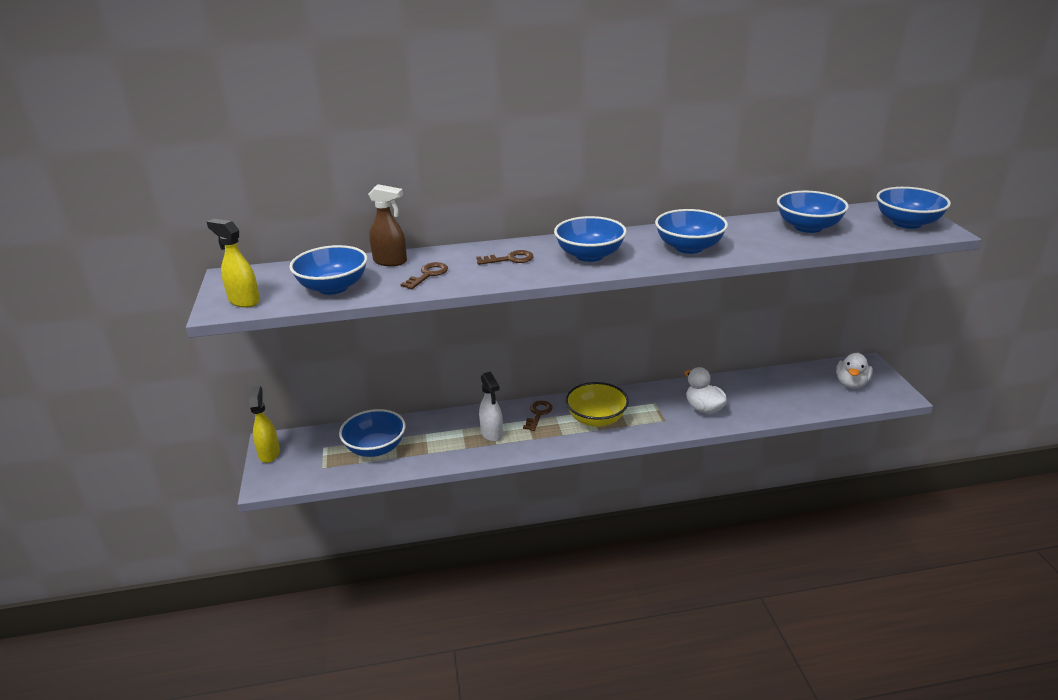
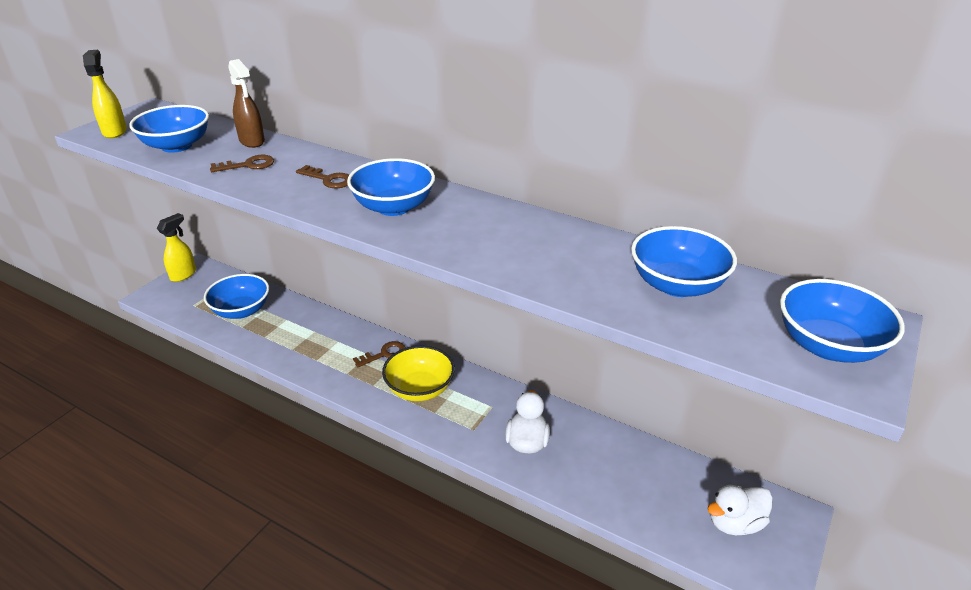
camera: 40 degrees right, 5 degrees up
(492, 433) = (327, 349): white spray bottle -> none
(689, 247) = (495, 244): blue bowl -> none

